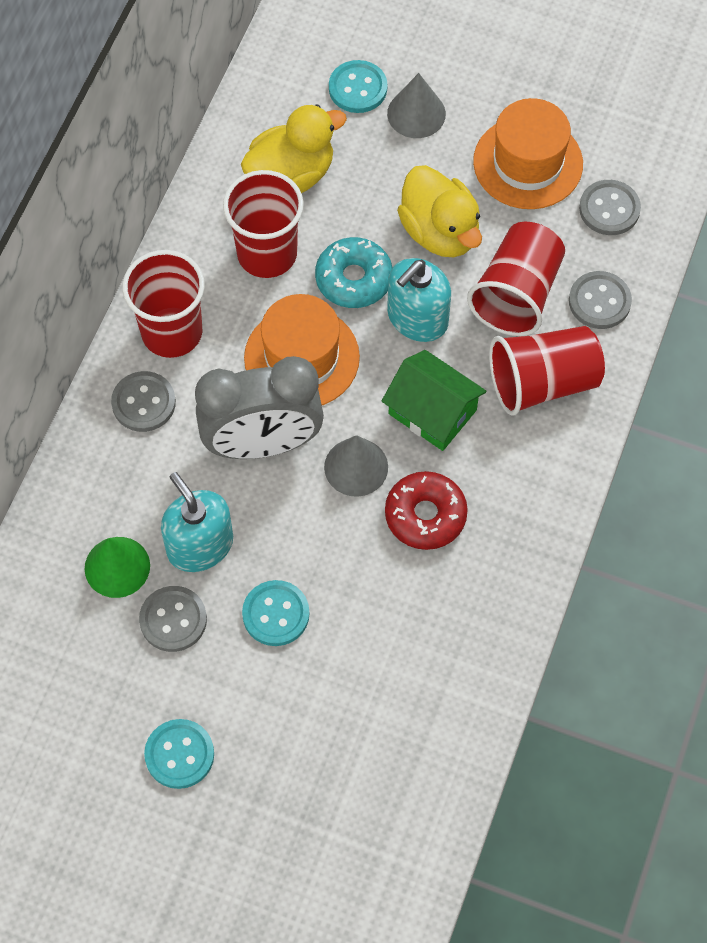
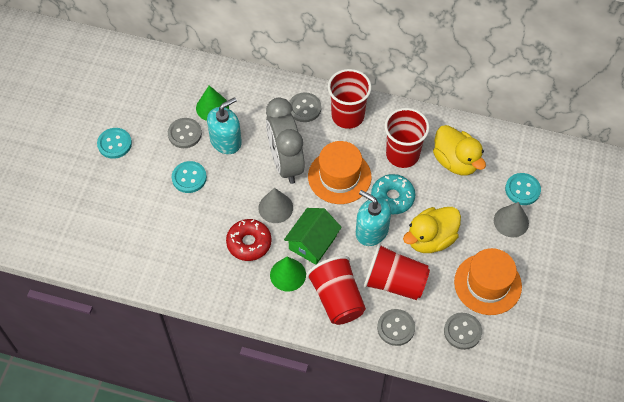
camera: 85 degrees right, 5 degrees down
(492, 456) = (288, 274): none -> green cone

